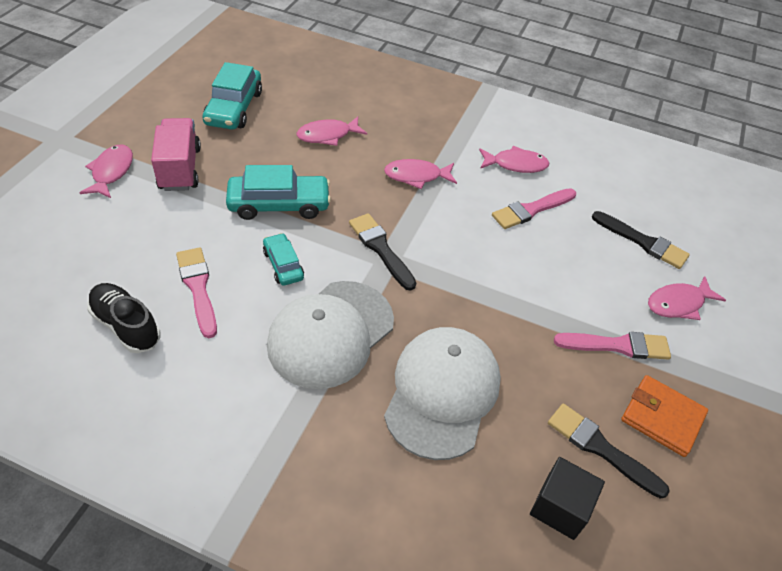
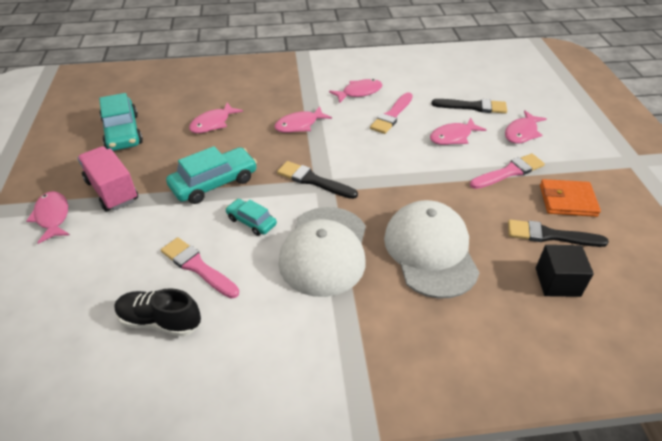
camera: 25 degrees left, 5 degrees down
(584, 269) = (453, 137): none -> pink fish

